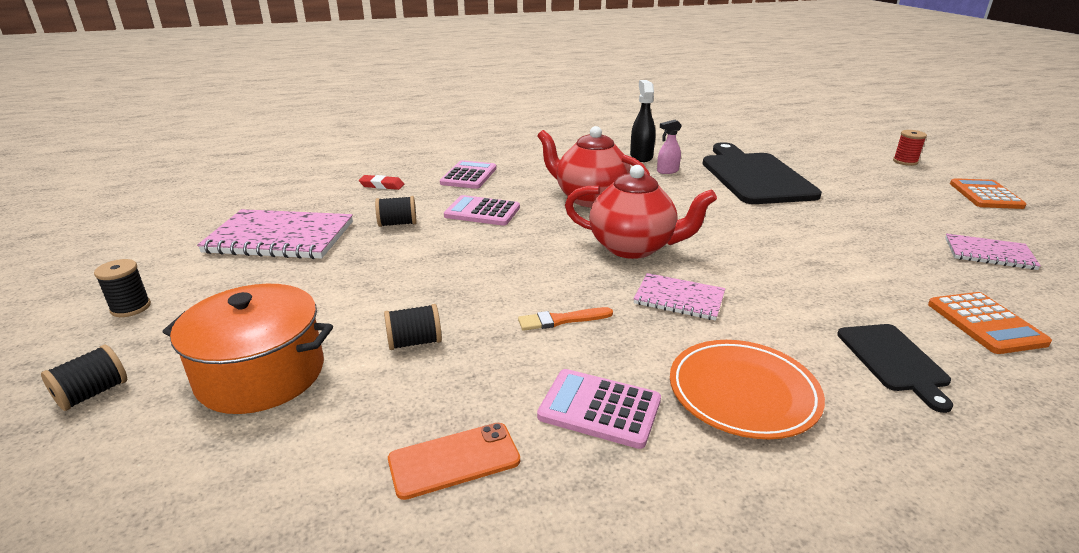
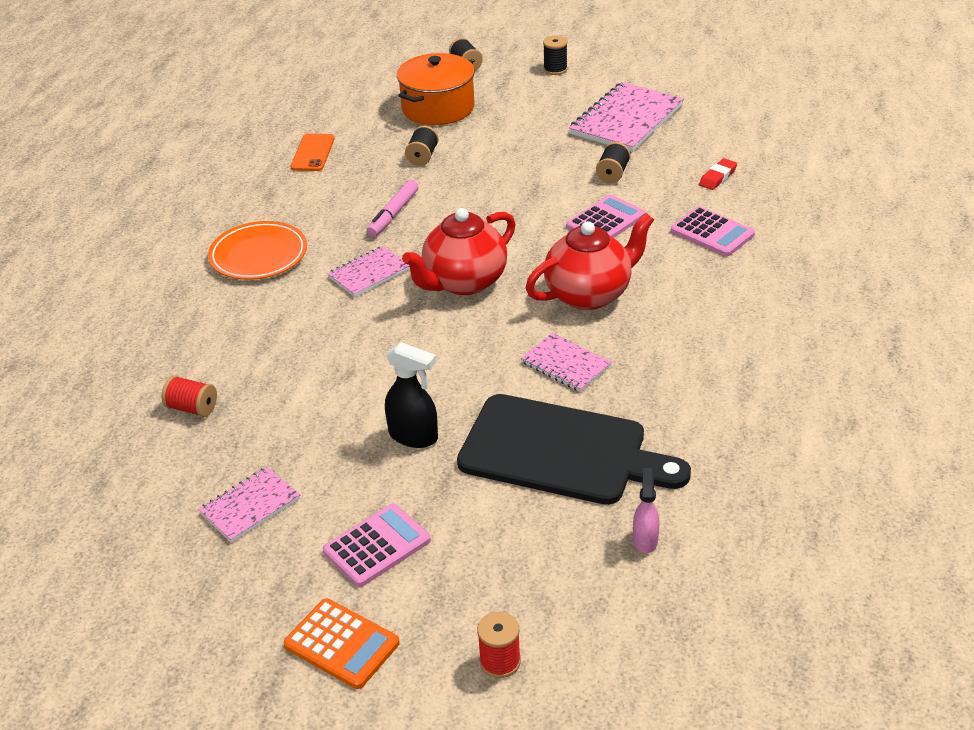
camera: 120 degrees right, 10 degrees up
(561, 320) = (393, 214): orange brush -> pink marker
(599, 409) = (300, 202): pink calculator -> pink calculator (377, 546)
(641, 156) = (698, 383): black spray bottle -> black spray bottle (414, 436)
(667, 171) = (630, 383): pink spray bottle -> pink spray bottle (645, 540)
(677, 190) = (566, 364): none -> pink notebook
(894, 361) = (215, 332): black cutting board -> none
(985, 323) = (192, 408): orange calculator -> red spool

